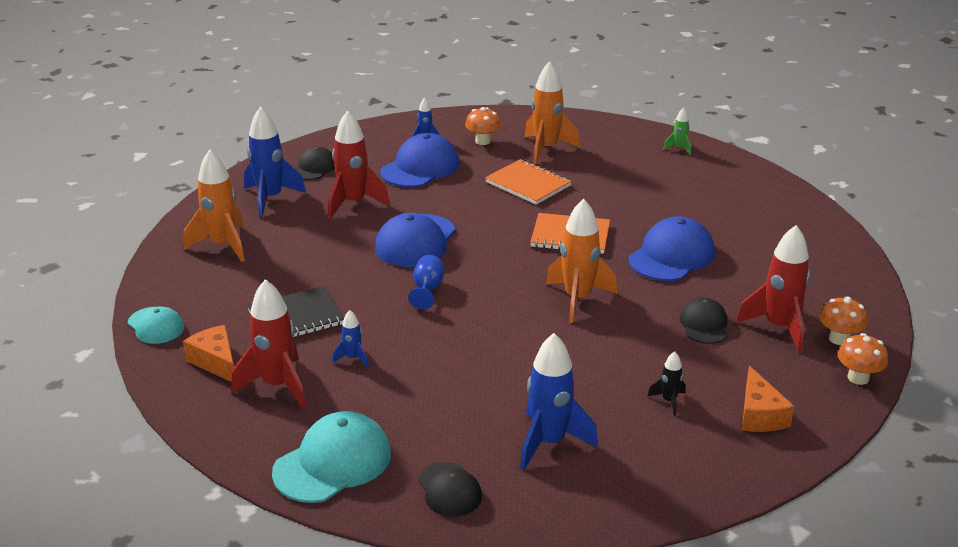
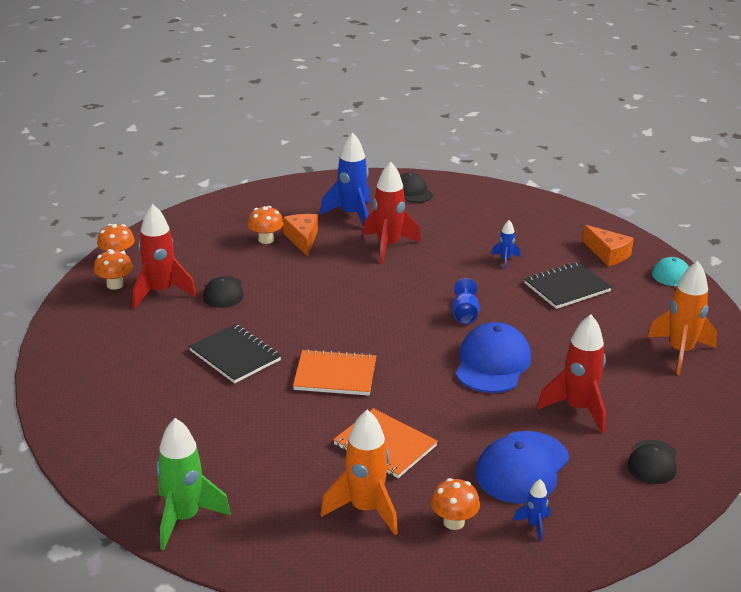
camera: 175 degrees right, 0 degrees up
(270, 199) = (673, 412): blue rocket -> none
(277, 385) = (551, 241): red rocket -> red rocket (388, 246)
(333, 463) = (490, 201): turquoise cap -> none
(578, 299) = (329, 310): orange rocket -> none
(669, 401) = (266, 239): black rocket -> orange mushroom
(671, 256) = (235, 356): blue cap -> black notebook
(679, 148) = (184, 518): green rocket -> green rocket, size x2.09
(760, 415) = (203, 233): orange cheese -> orange cheese (302, 239)

